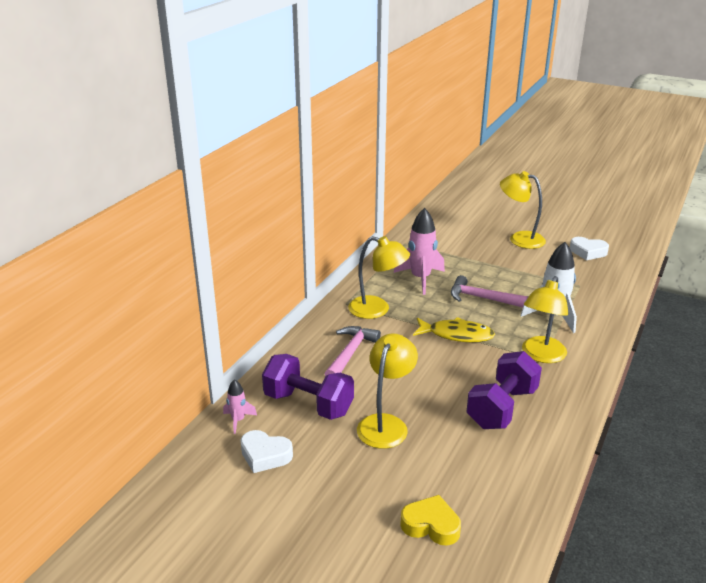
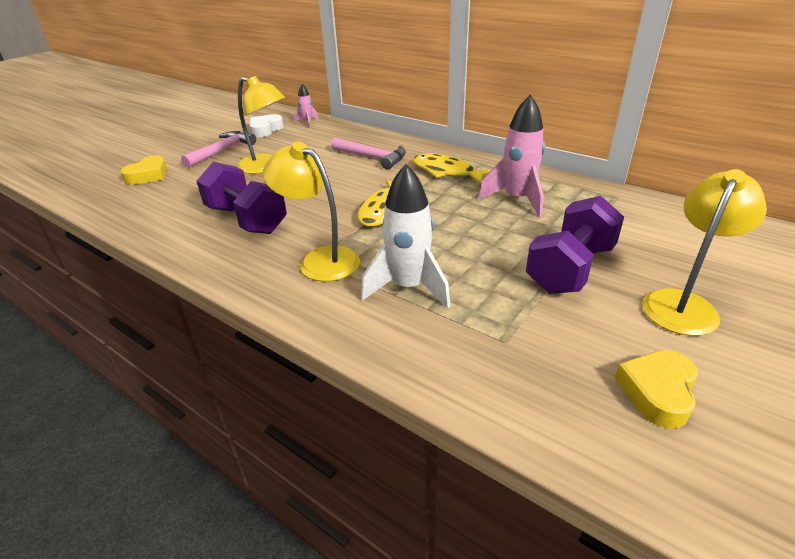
camera: 100 degrees right, 5 degrees up
(308, 404) = (311, 142): purple dumbbell -> purple dumbbell (570, 269)
(377, 310) = (446, 172): yellow lamp -> yellow fish
(481, 298) = (466, 236): pink hammer -> pink hammer (222, 151)
(588, 252) = (657, 392): white heart -> yellow heart

